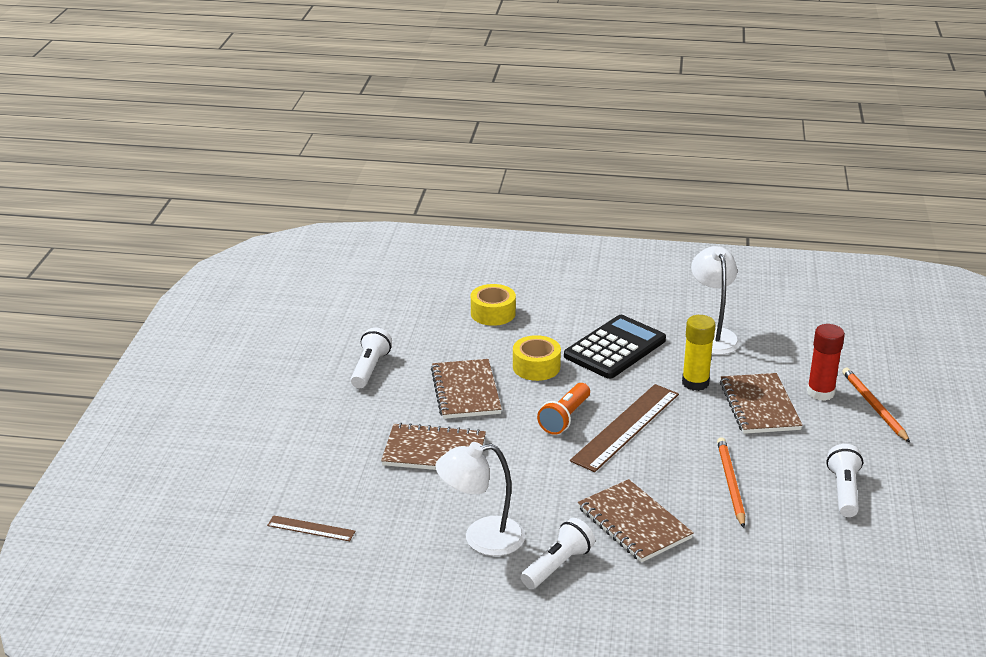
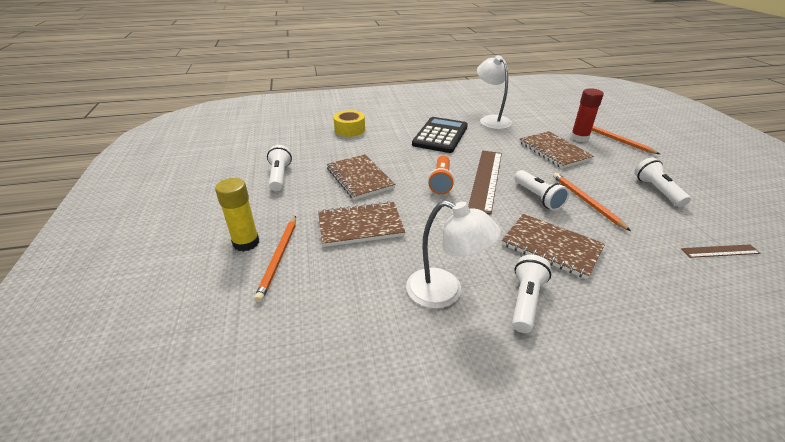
camera: 20 degrees left, 5 degrees up
(311, 528) = (281, 326): brown ruler -> brown ruler (720, 251)
(332, 466) = (279, 258): none -> orange pencil
(481, 538) = (445, 292): white lamp -> white lamp turned 120 degrees counterclockwise
(536, 367) = (398, 154): yellow tape -> none
(673, 465) = (538, 197): none -> white flashlight
(695, 383) = (505, 145): yellow glue stick -> yellow glue stick (246, 243)

